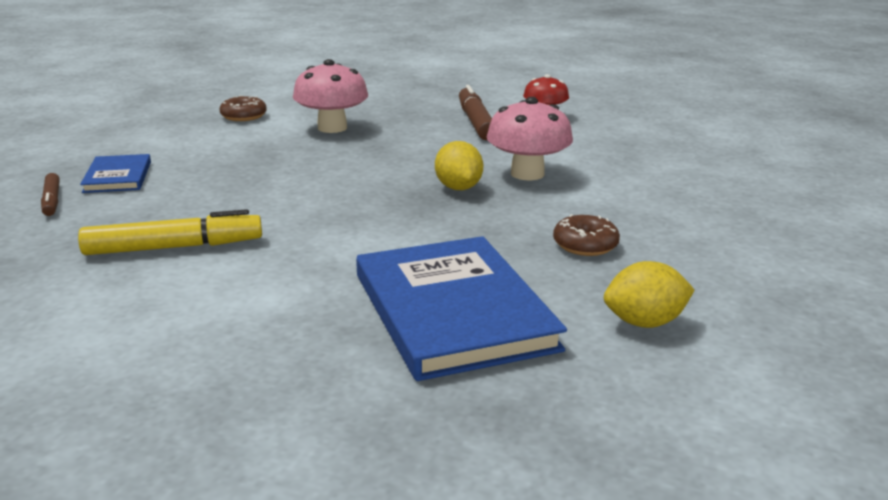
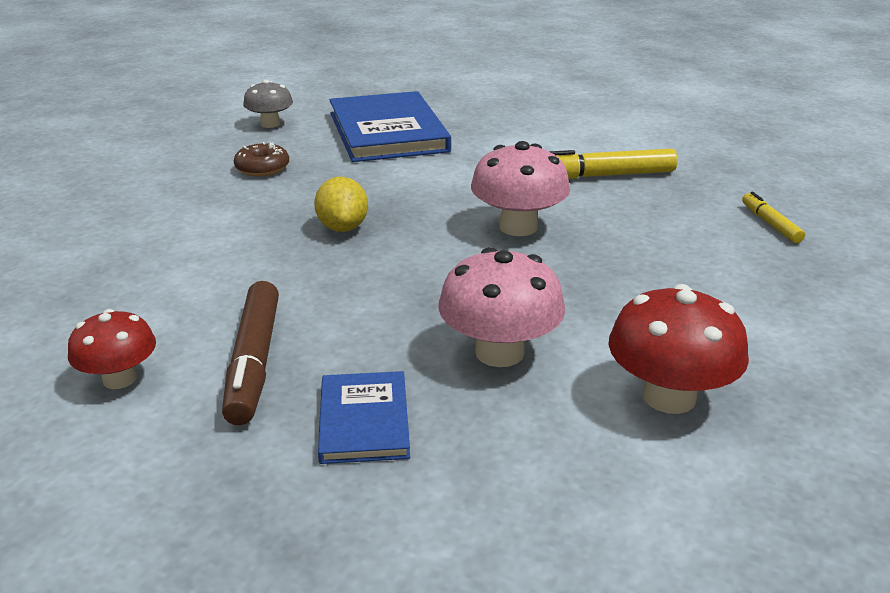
camera: 175 degrees left, 5 degrees up
(52, 201) = (770, 224): brown marker -> yellow marker
(118, 177) = (738, 255): blue book -> blue book (364, 420)
(243, 116) = (669, 397): brown donut -> red mushroom
(527, 174) = (253, 245): pink mushroom -> pink mushroom (518, 227)
(644, 322) = (270, 124): yellow lemon -> grey mushroom

